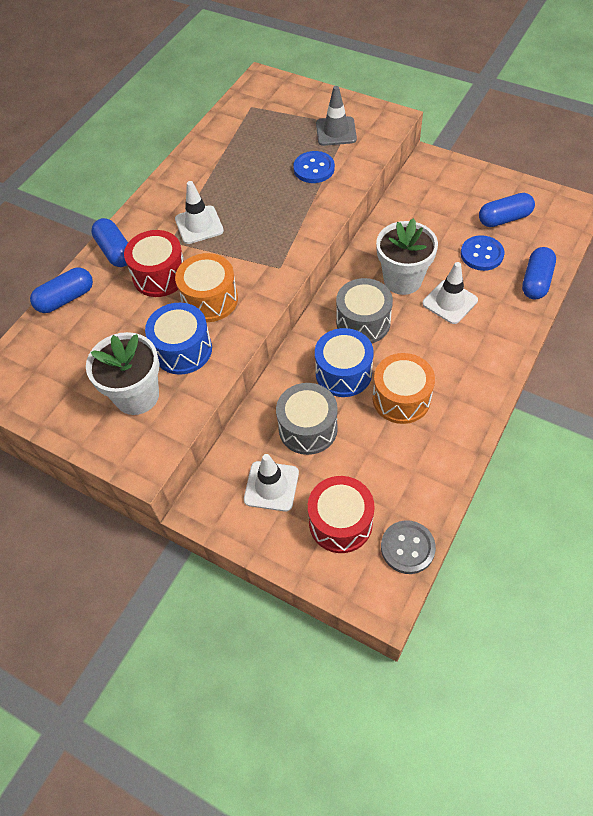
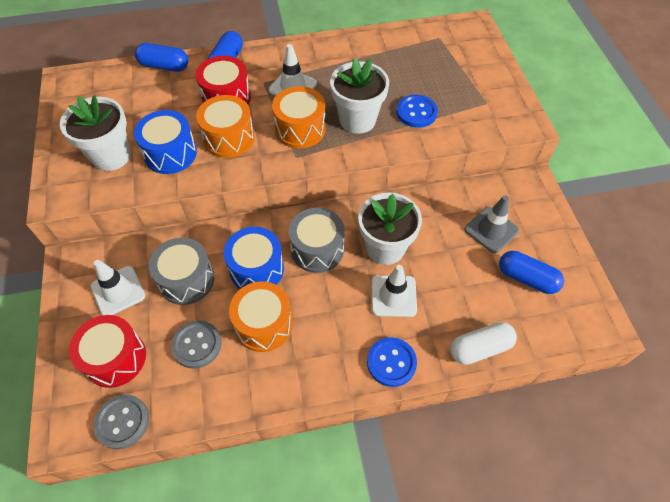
camera: 45 degrees right, 0 degrees up
(252, 247) = (300, 129): none -> orange drum
(282, 207) = (357, 120): none -> white flower pot
(336, 131) = (470, 100): grey traffic cone -> grey traffic cone (491, 230)
(380, 455) = (197, 345): none -> grey button
(481, 254) = (468, 287): blue button -> blue button (391, 362)
(536, 281) = (480, 348): blue capsule -> white capsule

